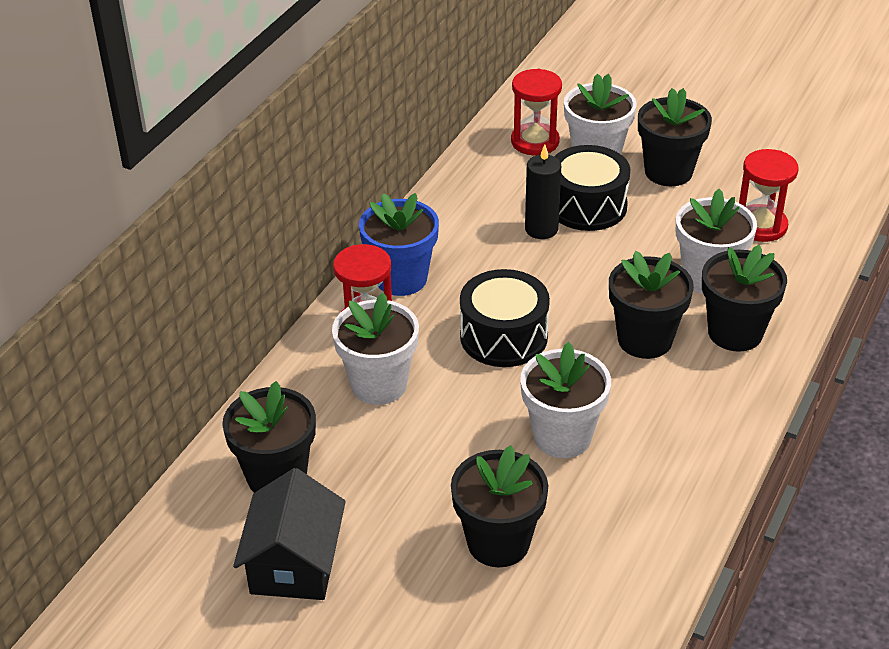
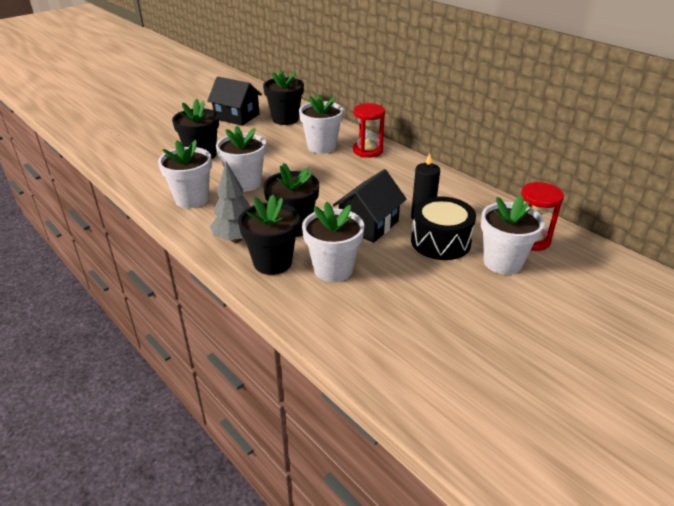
camera: 110 degrees right, 5 degrees down
(401, 279) = (399, 165): blue flower pot -> none
(503, 336) = (331, 184): black drum -> none
(591, 271) = (368, 225): none -> black house
(651, 482) = (192, 199): none -> white flower pot
(668, 172) = (470, 292): black flower pot -> none
(713, 386) = (236, 239): none -> grey tree
(760, 226) = (377, 317): red hourglass -> none

